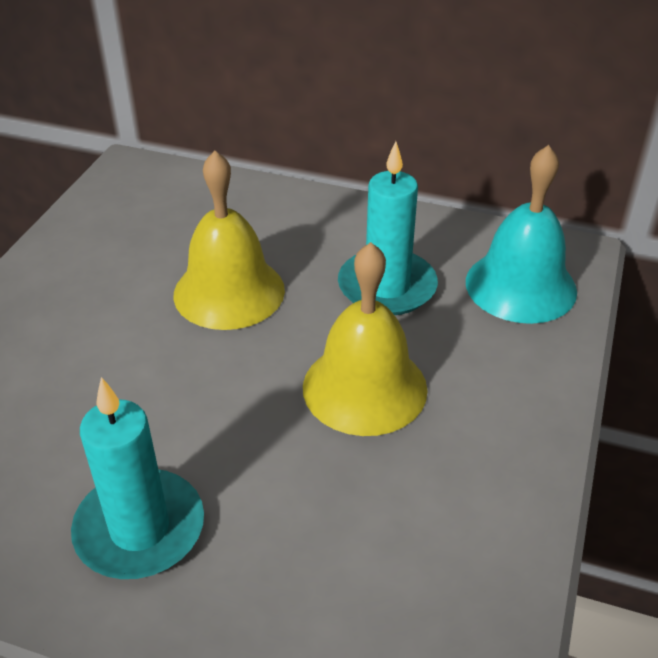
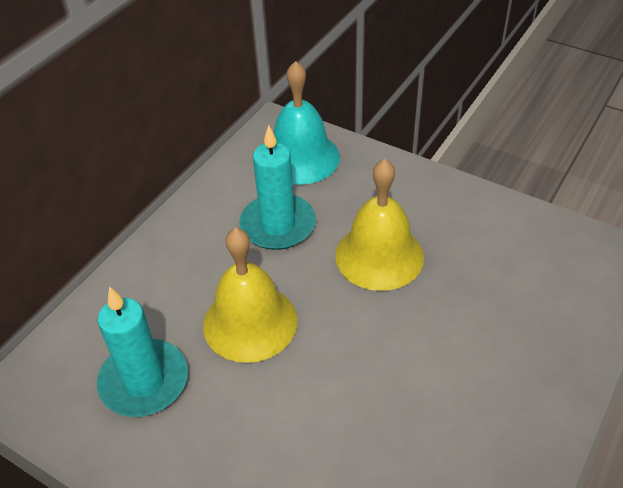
camera: 75 degrees left, 5 degrees up
(140, 529) = (488, 399): turquoise candle -> turquoise candle (144, 381)

